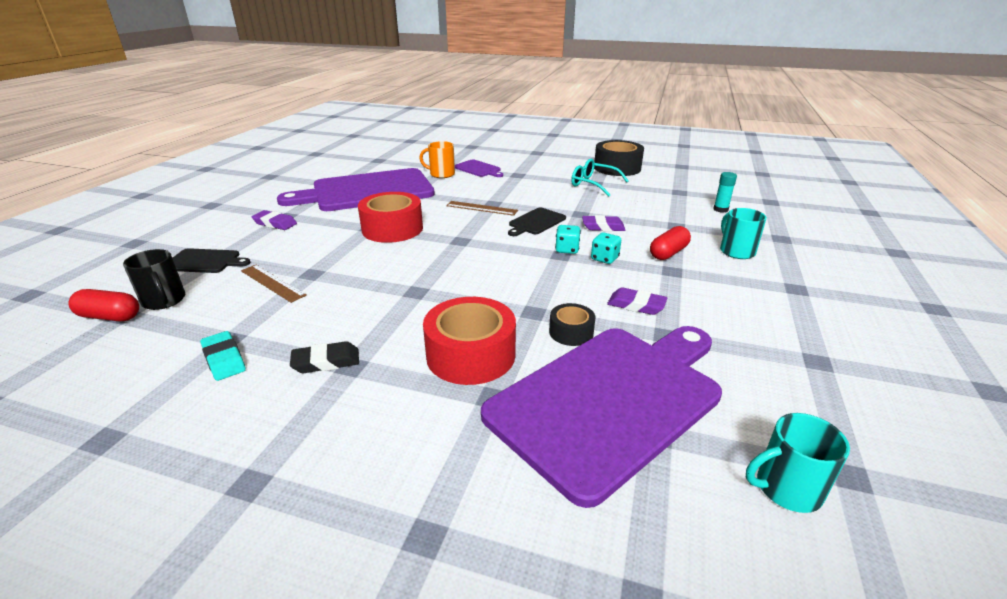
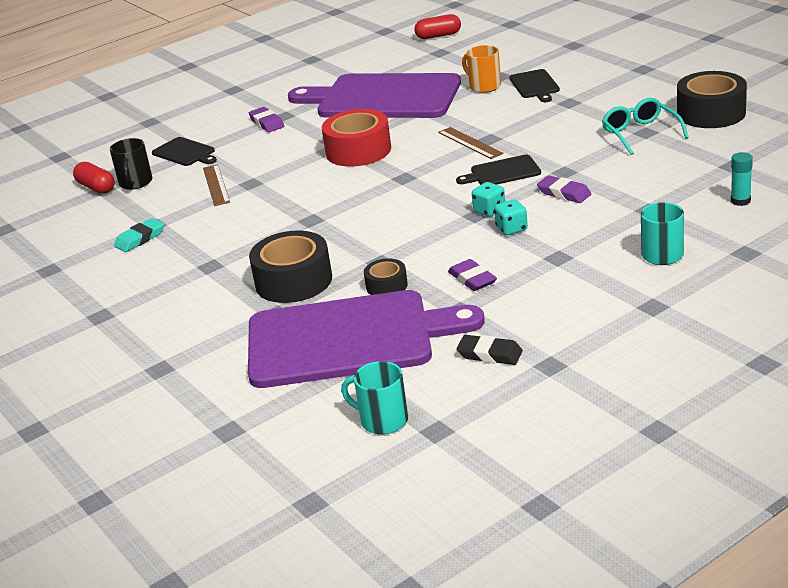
camera: 40 degrees right, 0 degrees up
(224, 359) = (140, 239): turquoise eraser -> turquoise eraser turned 45 degrees clockwise
(326, 362) = (197, 258): black eraser -> black eraser (490, 354)
(471, 355) = (293, 281): red tape -> black tape
(478, 169) = (535, 85): purple cutting board -> black cutting board
(668, 253) = (585, 238): red capsule -> red capsule (438, 36)

